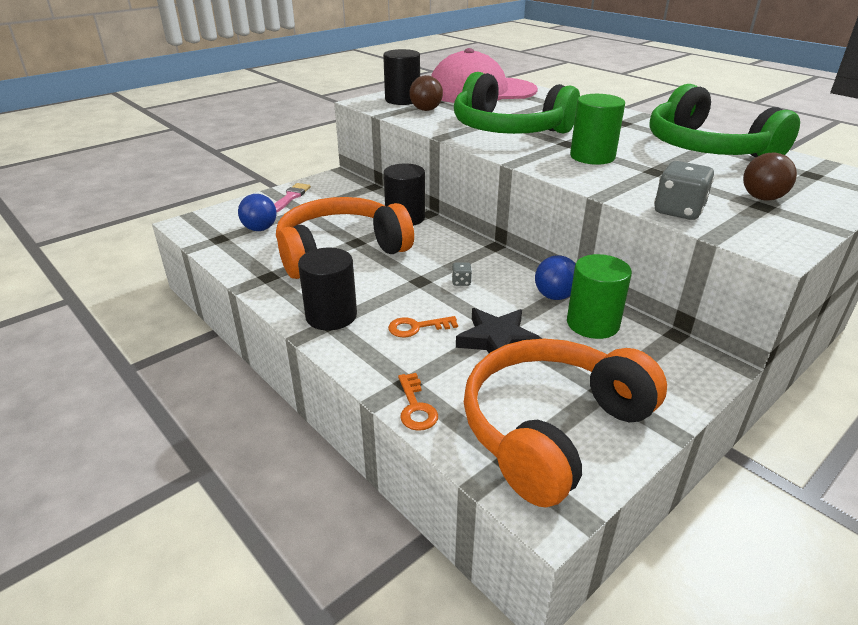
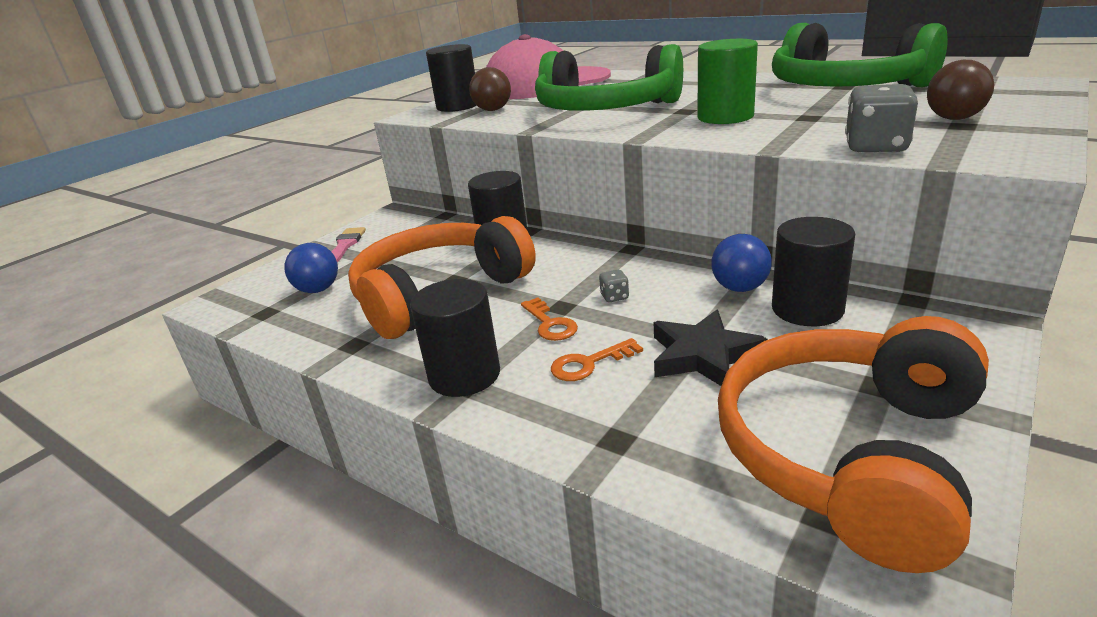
camera: 10 degrees left, 5 degrees down
(415, 407) = (647, 471): orange key -> orange key (550, 324)
(592, 323) = (807, 309): green cylinder -> black cylinder

